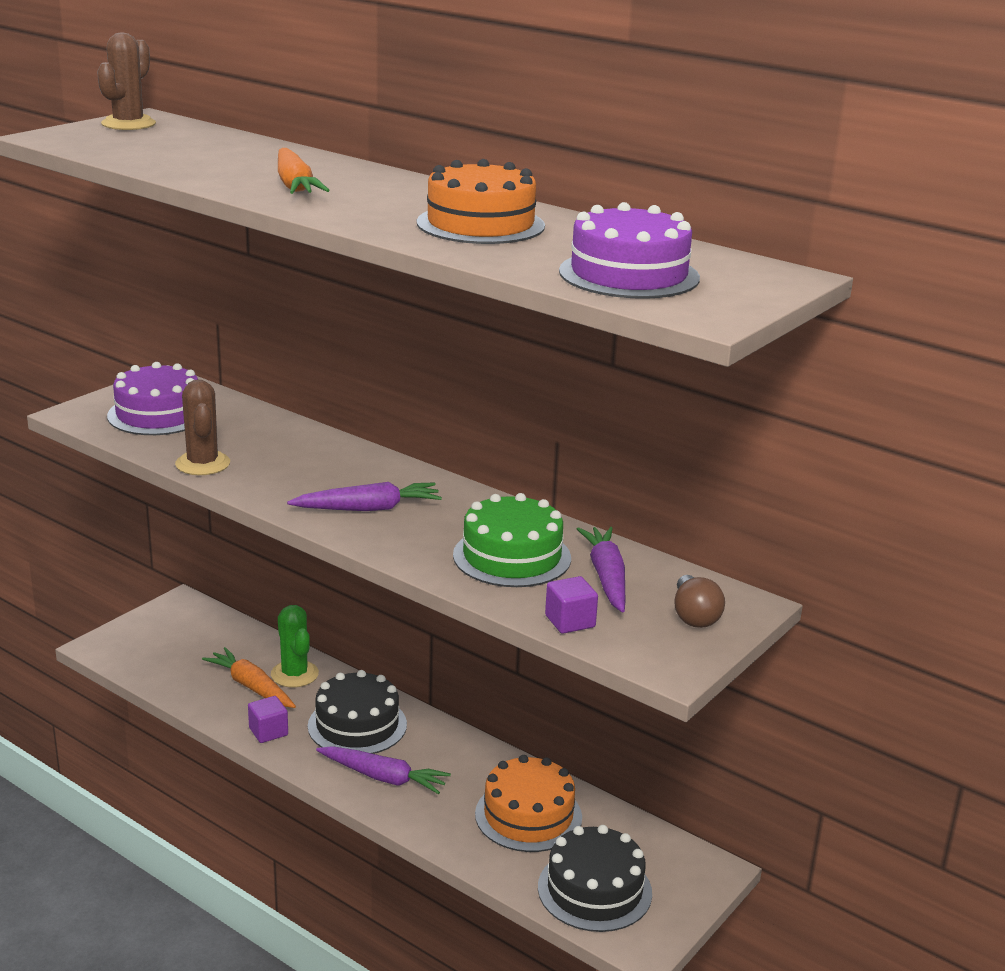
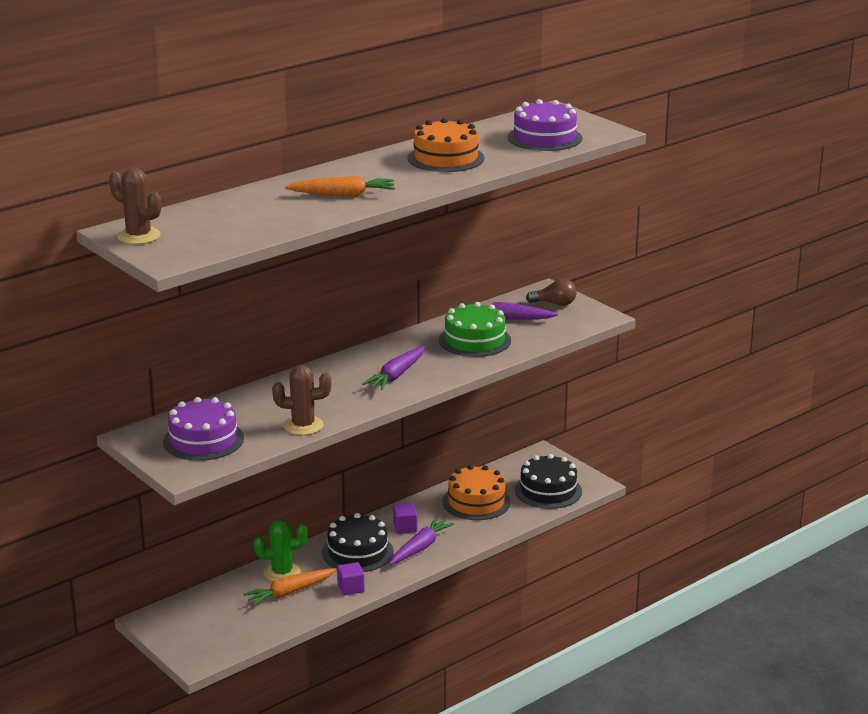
camera: 75 degrees left, 0 degrees up
(368, 508) = (396, 375): purple carrot -> purple carrot turned 150 degrees counterclockwise
(570, 621) = (551, 334): purple cube -> purple cube (405, 527)

